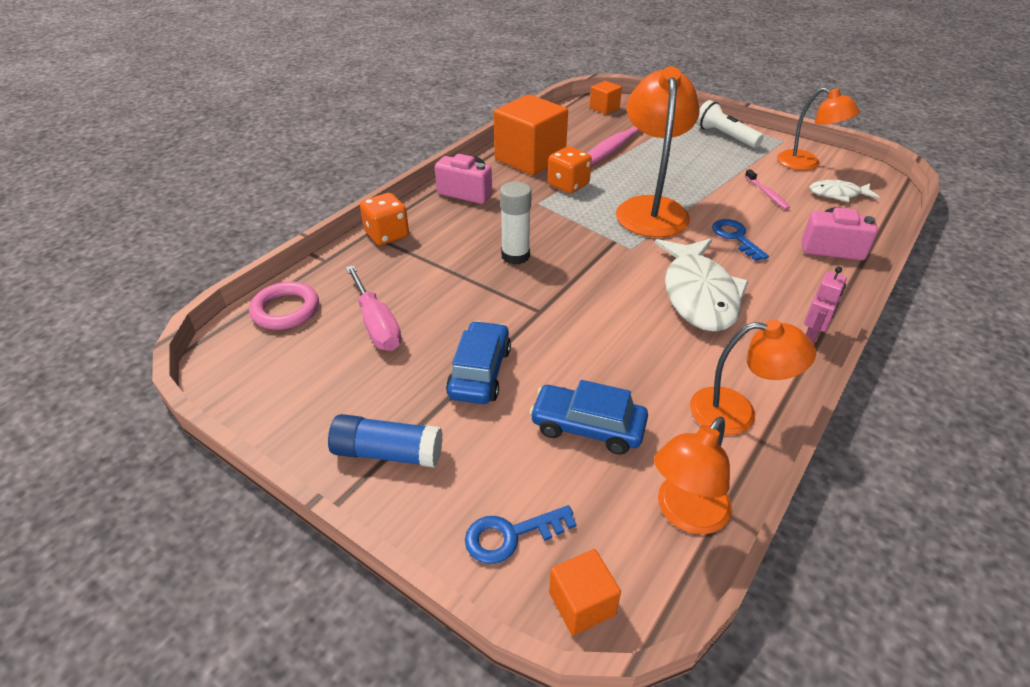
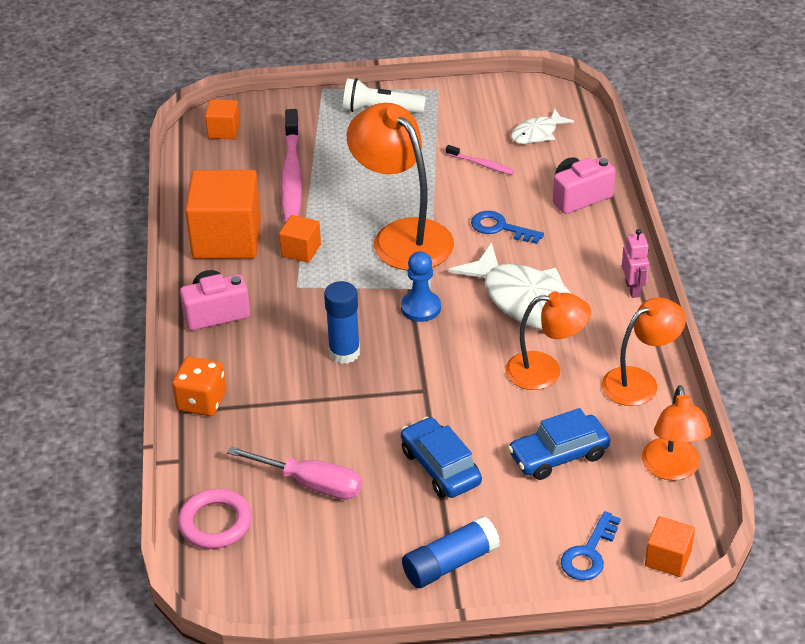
camera: 40 degrees left, 0 degrees up
(515, 256) = (344, 353): white glue stick -> blue glue stick
(568, 185) = (301, 250): orange dice -> orange cube
(607, 257) = (421, 308): none -> blue pawn
(806, 164) = (482, 109): orange lamp -> orange lamp (545, 371)

